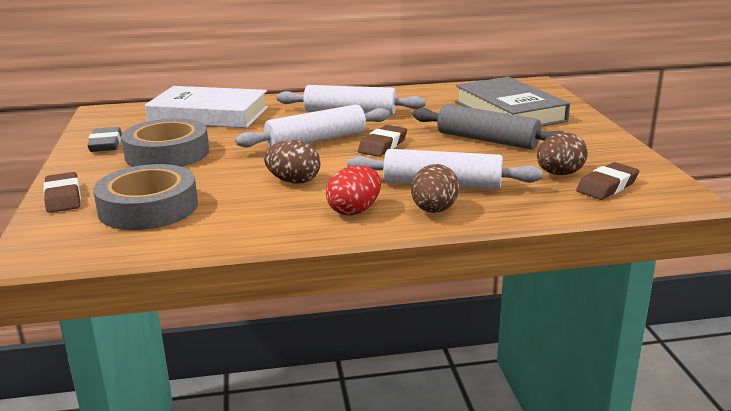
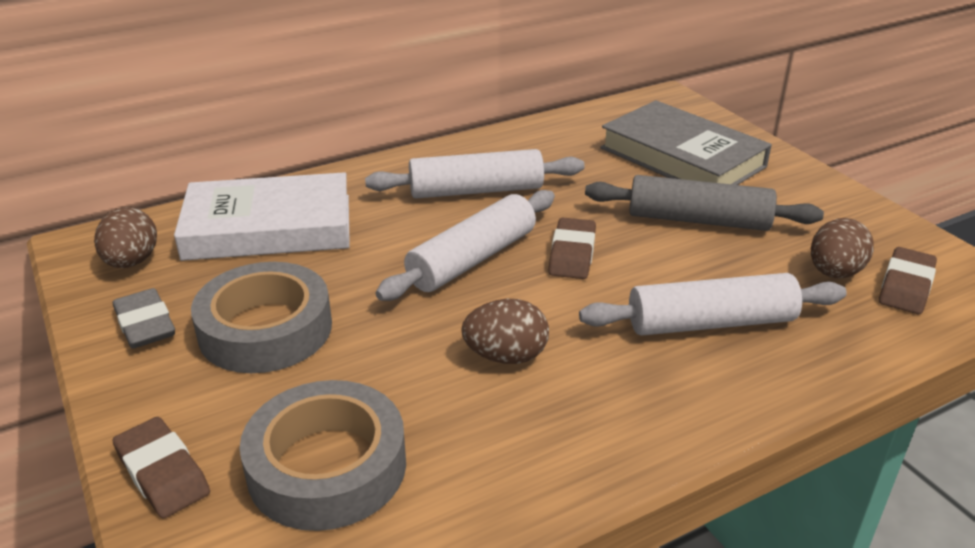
camera: 20 degrees left, 10 degrees up
(354, 211) = (638, 404): red egg -> none
(434, 210) = (740, 380): brown egg -> brown egg (132, 262)

